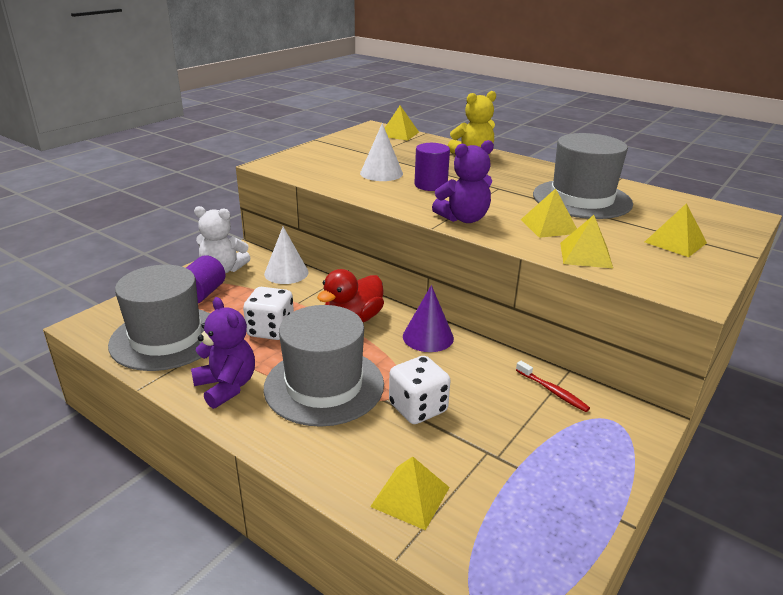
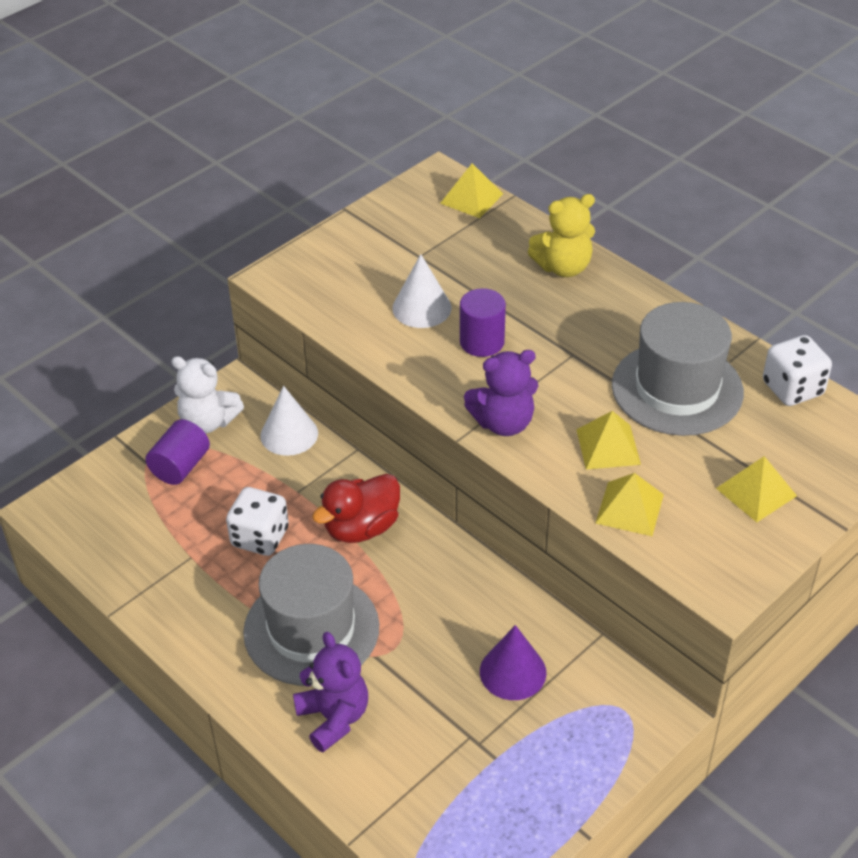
camera: 10 degrees right, 15 degrees up
(166, 338) = (138, 539): grey hat -> none
(226, 386) = (204, 620): purple teddy bear -> purple teddy bear (334, 717)
(410, 497) = (376, 780): yellow pyramid -> none
(418, 408) = (410, 671): white dice -> white dice (792, 389)
(428, 337) = (447, 564): purple cone -> purple cone (513, 672)
(552, 391) = (570, 663): red toothbrush -> none

